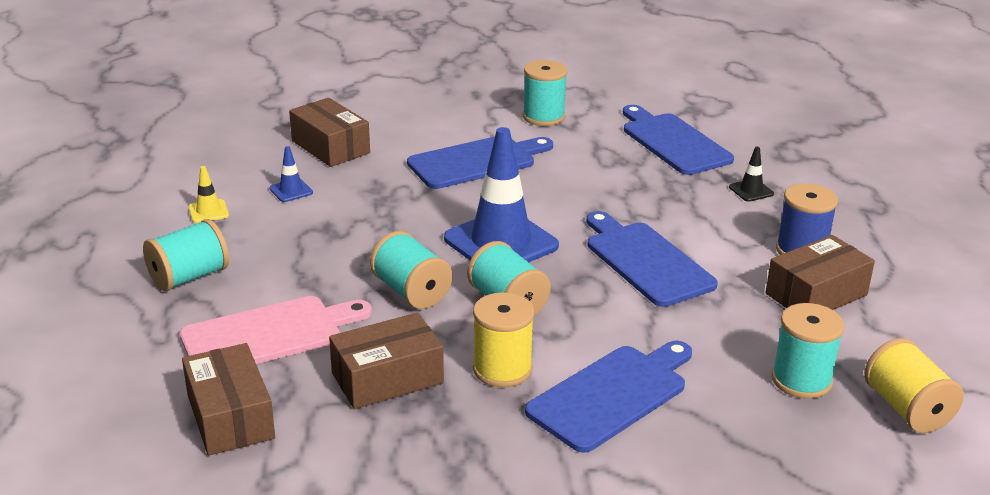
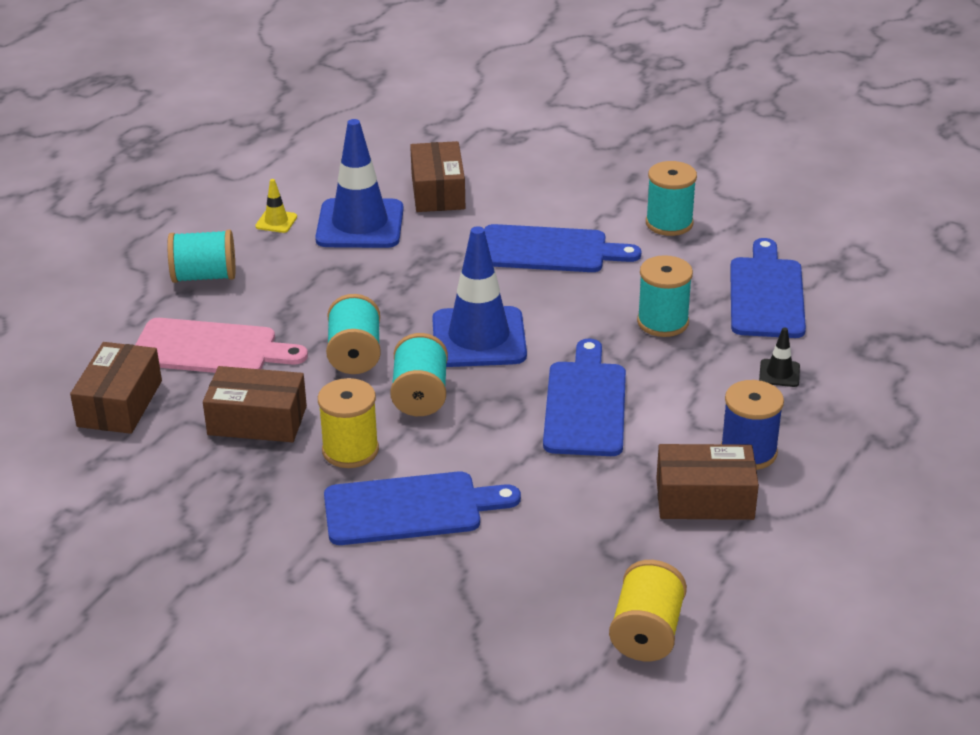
camera: 35 degrees right, 5 degrees up
(291, 191) = (360, 224): blue traffic cone -> blue traffic cone, size x2.39
(801, 380) = (585, 567): turquoise spool -> turquoise spool (662, 322)

